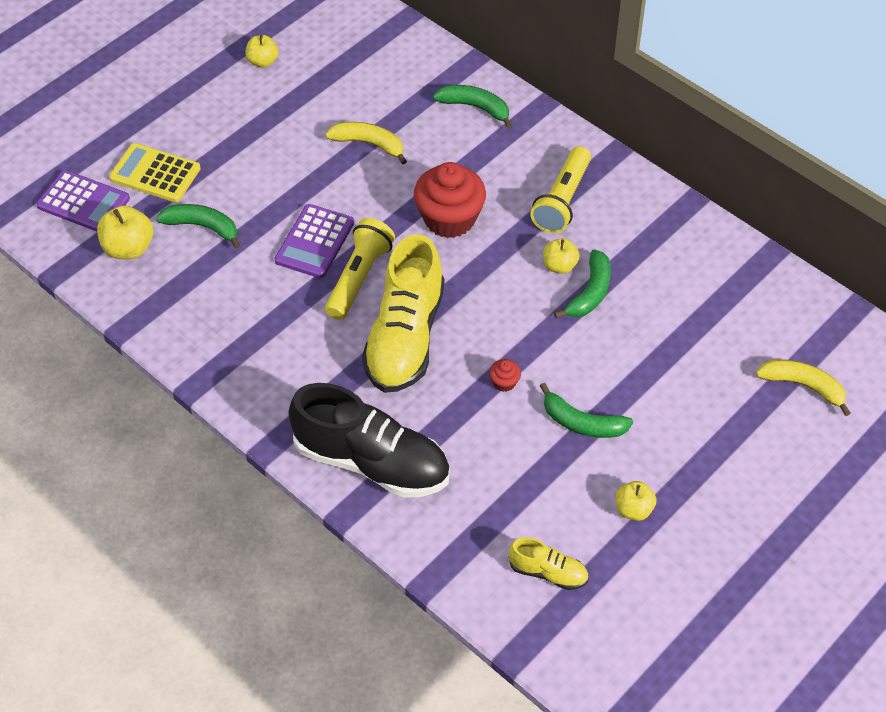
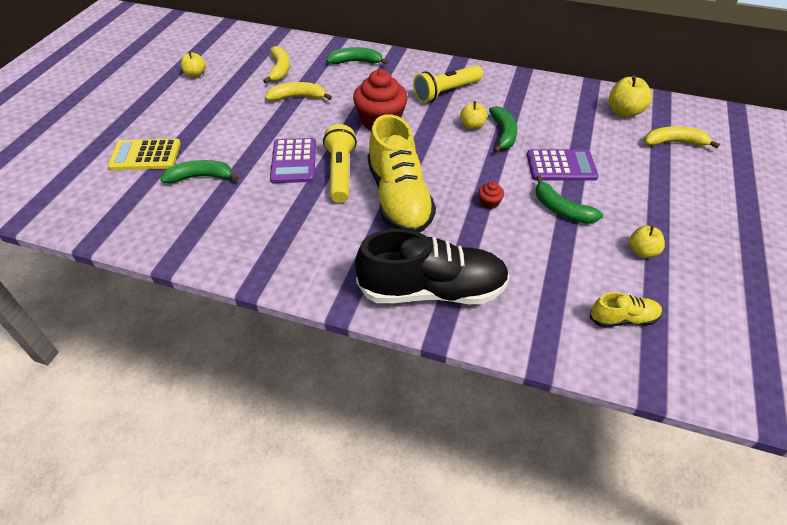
camera: 25 degrees left, 5 degrees down
(83, 202) = (92, 190): purple calculator -> purple calculator (561, 166)
(128, 248) = (146, 208): yellow apple -> yellow apple (624, 112)
(370, 88) = (280, 69): none -> yellow banana
(562, 200) = (446, 92): yellow flashlight -> yellow flashlight turned 60 degrees clockwise
(582, 423) = (561, 209): green banana -> green banana turned 45 degrees clockwise

